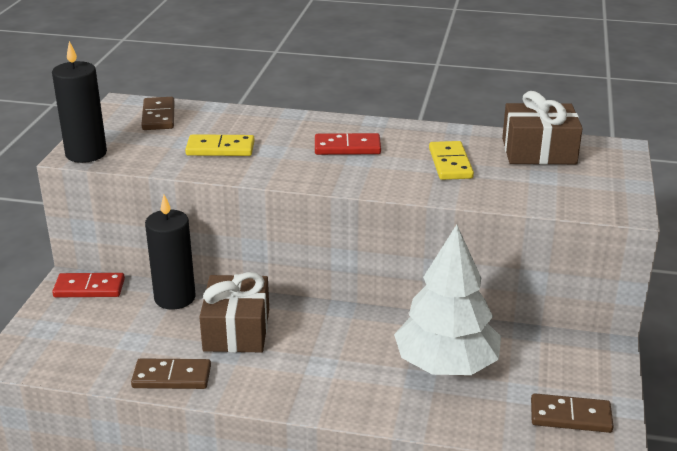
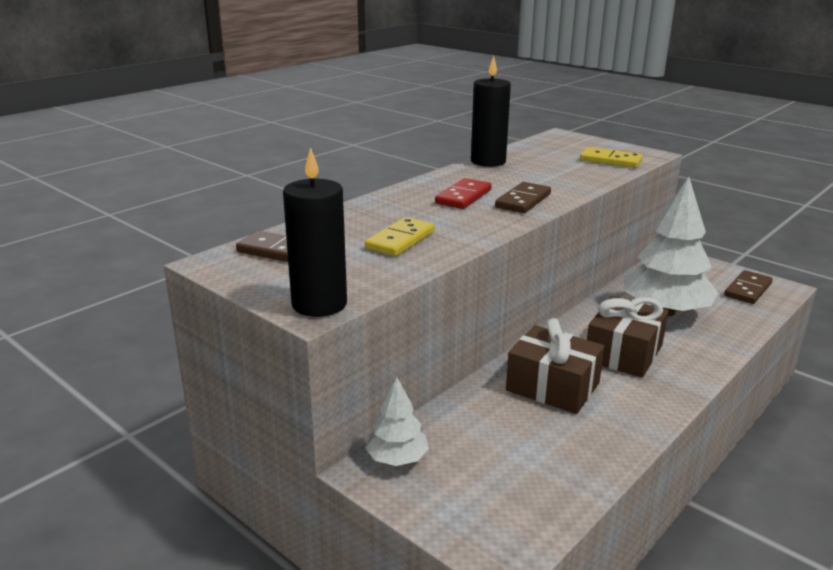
camera: 60 degrees left, 5 degrees down
(89, 288) = (397, 459): red domino -> white tree
(172, 377) = (609, 443): brown domino -> brown domino (523, 201)
(175, 298) = (467, 407): black candle -> black candle (488, 161)
(450, 163) = (533, 175): yellow domino -> yellow domino (610, 161)
(538, 151) = (542, 151): brown gift -> brown gift (623, 353)

